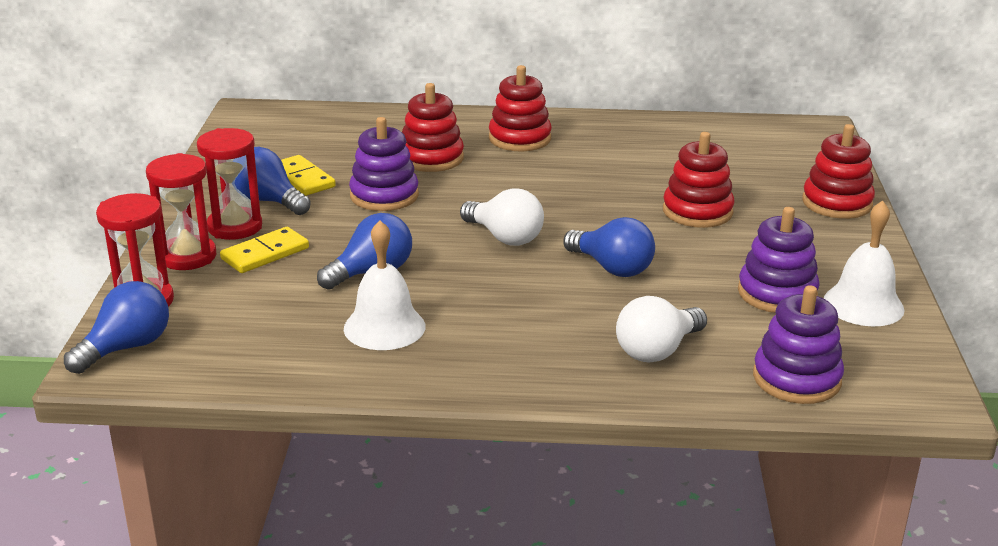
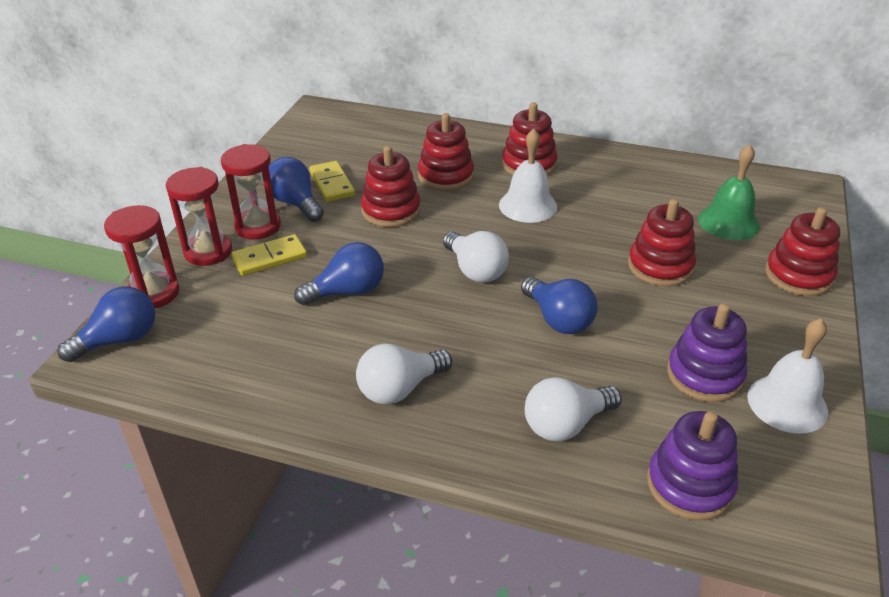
camera: 15 degrees right, 10 degrees up
(384, 196) = (391, 210): purple stacking toy -> red stacking toy
(384, 327) = (334, 354): white bell -> white bell (528, 205)
(471, 346) = (400, 388): none -> white light bulb
(751, 167) = (728, 222): none -> green bell

